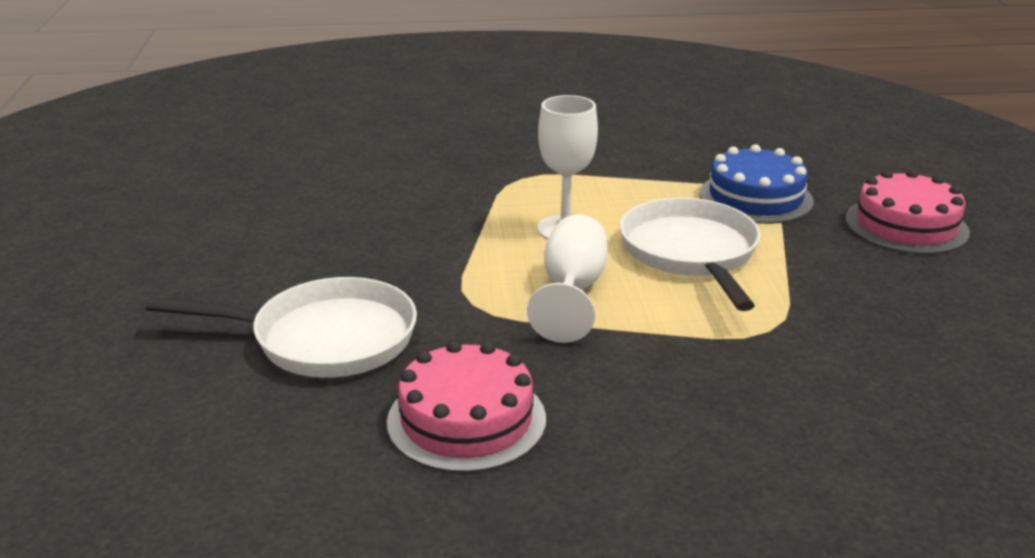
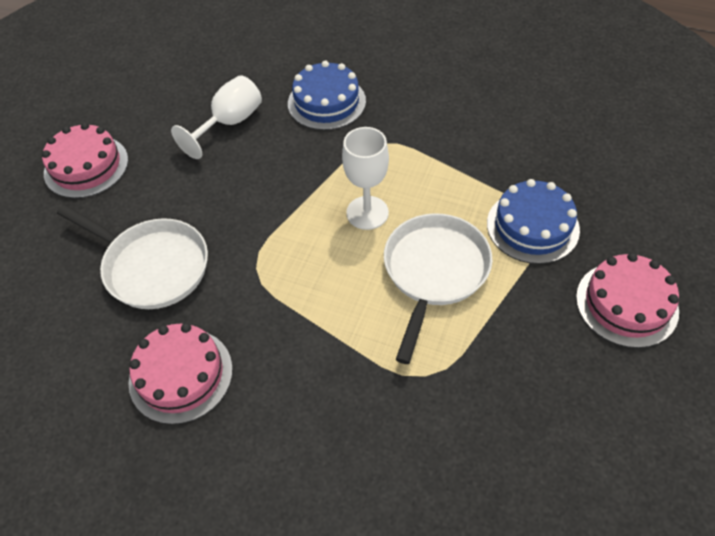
camera: 30 degrees right, 25 degrees up
(133, 278) = (86, 166): none -> pink cake
(425, 161) = (326, 102): none -> blue cake
(572, 291) = (325, 281): white goblet -> white goblet (230, 123)

